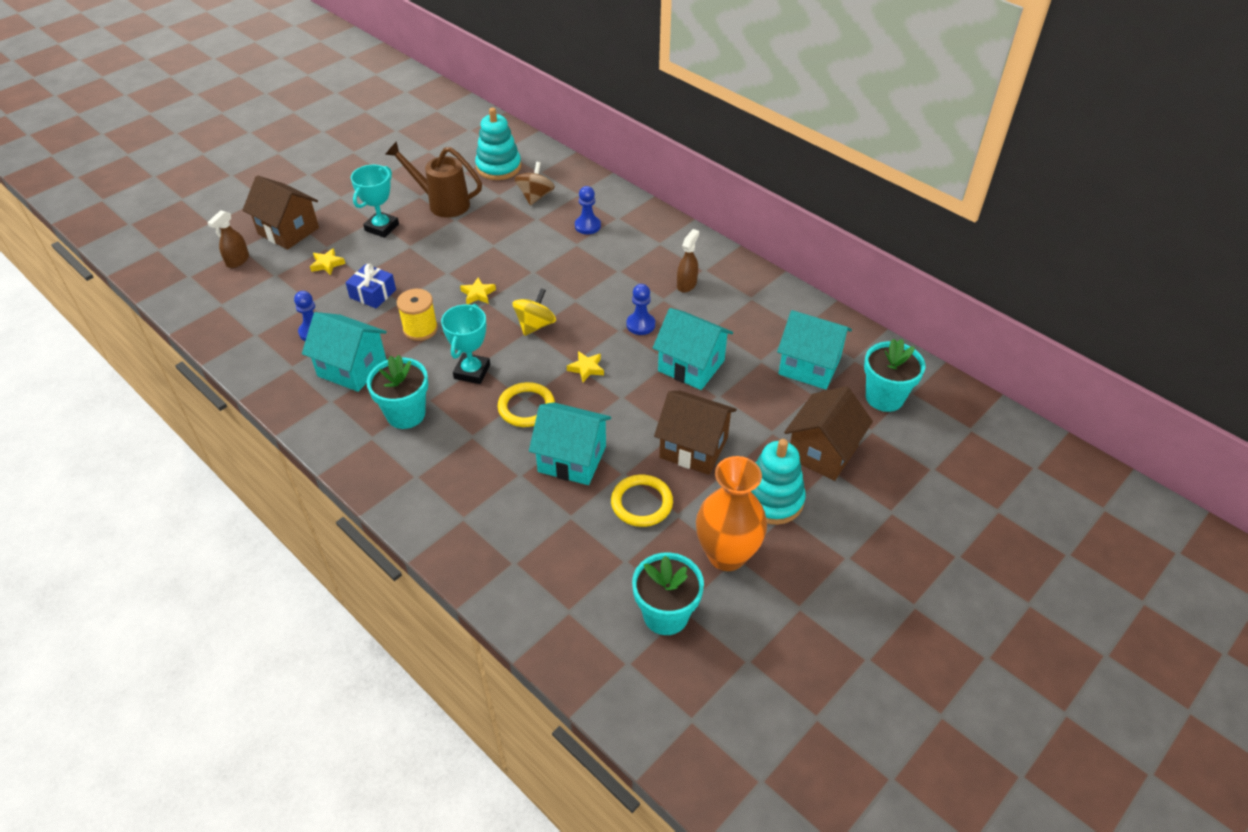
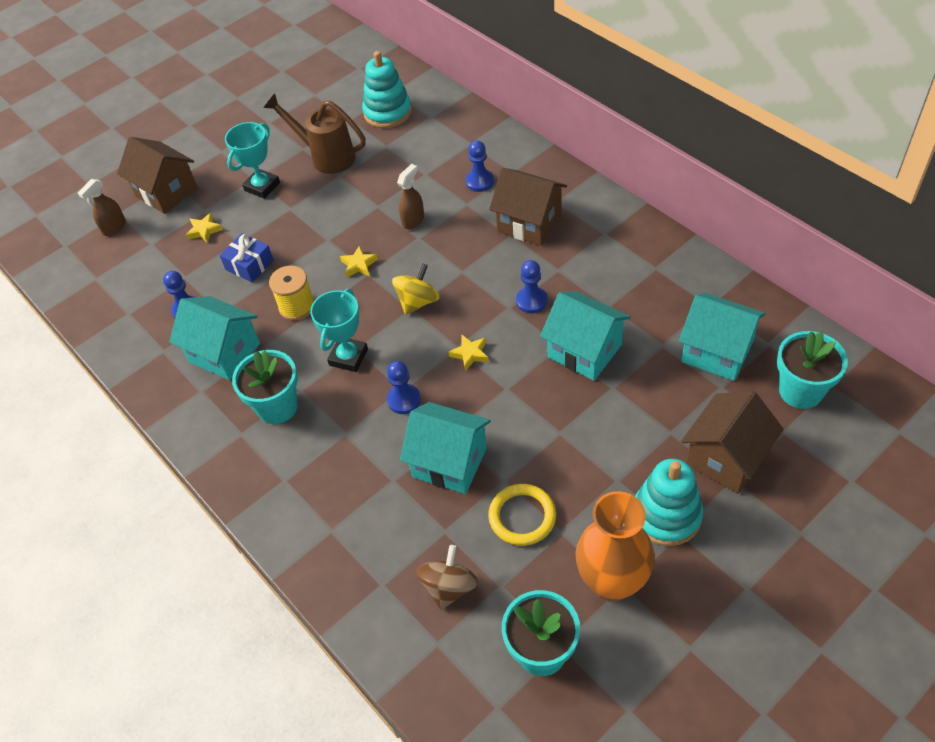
camera: 10 degrees right, 5 degrees up
(526, 407) = (404, 400): yellow ring -> blue pawn
(535, 196) = (425, 147): brown spinning top -> brown spinning top (449, 587)
(687, 284) = (584, 252): brown spray bottle -> brown spray bottle (413, 220)
(693, 448) = (582, 450): brown house -> brown house (529, 223)

